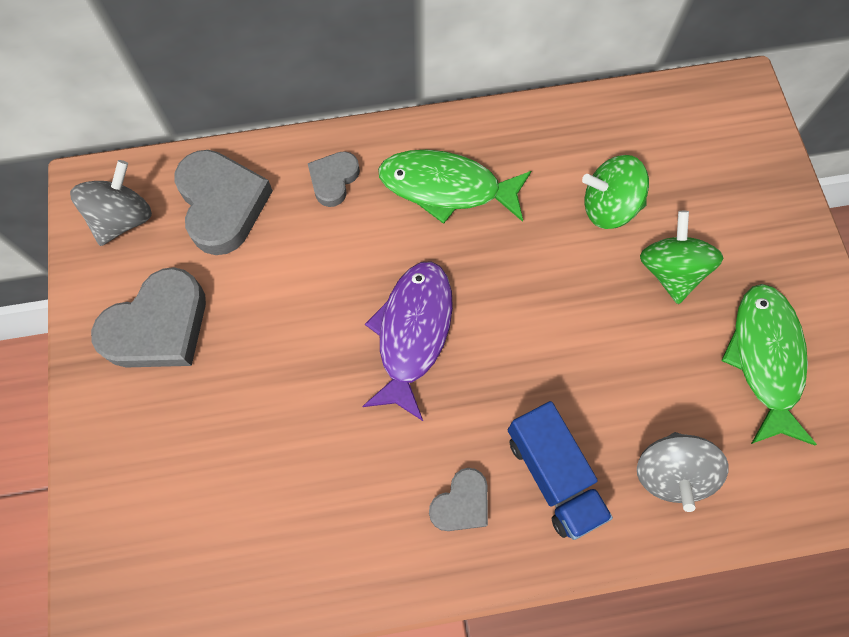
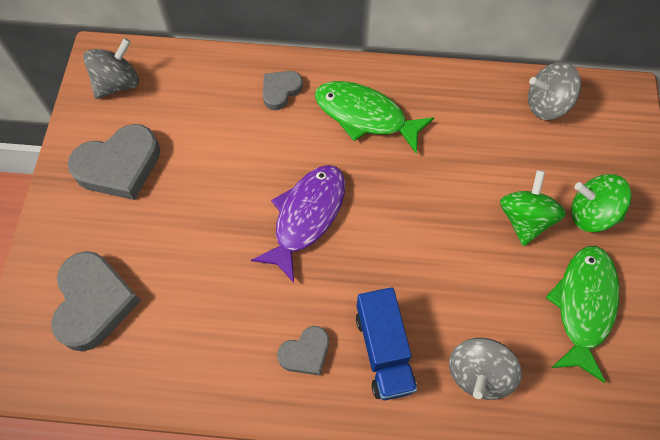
camera: 15 degrees right, 5 degrees down
(222, 204) = (192, 90): grey heart -> grey heart (94, 303)
(608, 207) = (489, 159): green spinning top -> green spinning top (591, 214)
(656, 123) = (547, 105): none -> grey spinning top

